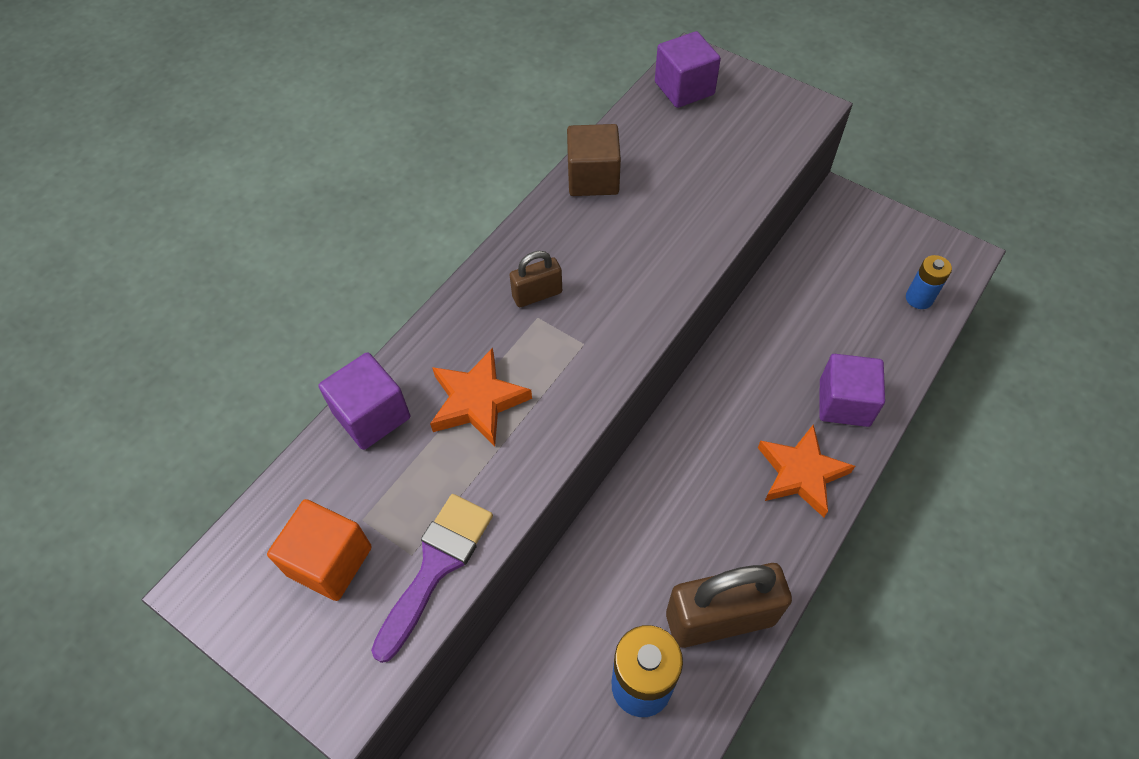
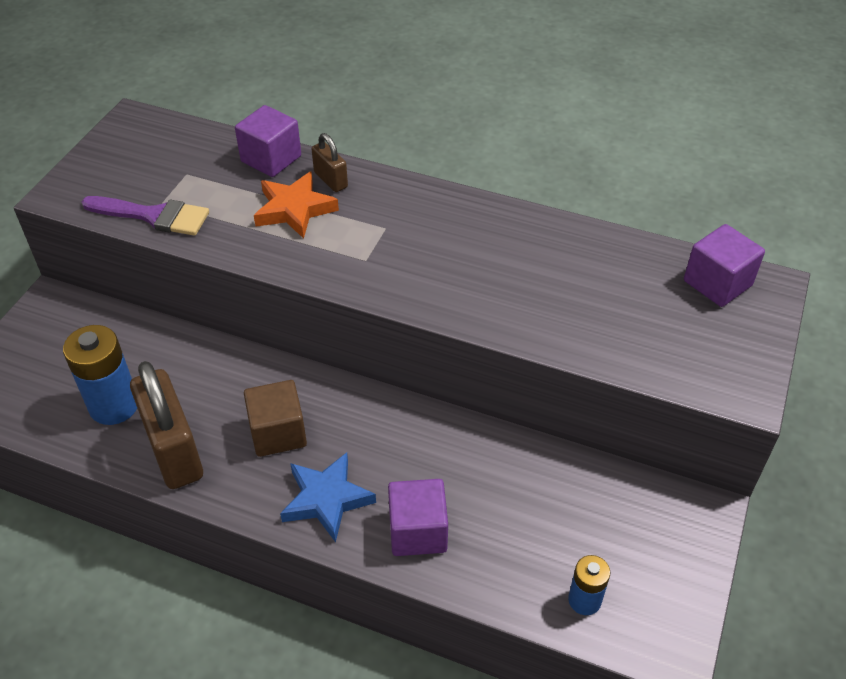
camera: 75 degrees right, 10 degrees down
(329, 561) = (153, 166): orange cube -> none
(537, 294) = (409, 223): brown padlock -> brown padlock (330, 180)
(593, 178) = (558, 235): brown cube -> brown cube (278, 433)
(801, 473) = (326, 499): orange star -> blue star

